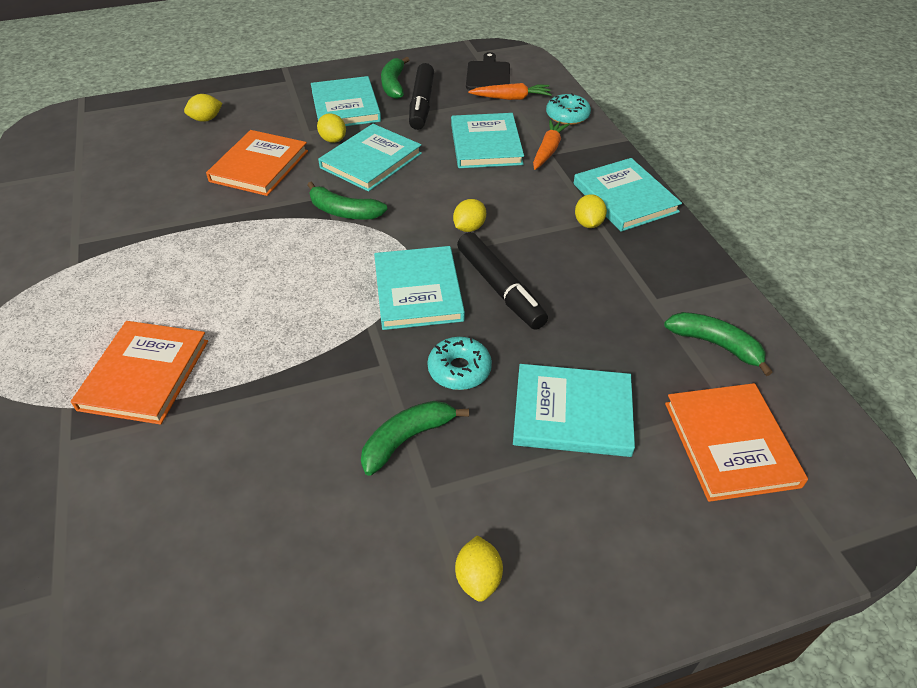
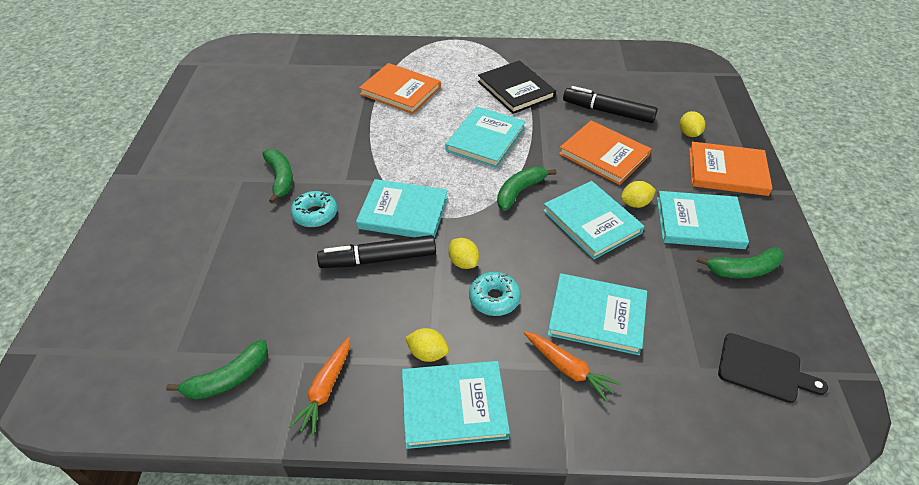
camera: 110 degrees right, 0 degrees up
(129, 253) = (516, 89): none -> black book
(393, 85) = (743, 270): green banana -> green banana turned 150 degrees clockwise
(421, 104) = (694, 283): black marker -> black marker (608, 112)
(478, 578) = (178, 185): yellow lemon -> none
(511, 98) = (697, 374): orange carrot -> orange carrot (325, 389)
(567, 116) = (641, 420): turquoise donut -> turquoise donut (494, 299)
(572, 413) = (239, 259): turquoise book -> turquoise book (485, 139)
(730, 444) = (147, 336): orange book -> orange book (727, 171)

